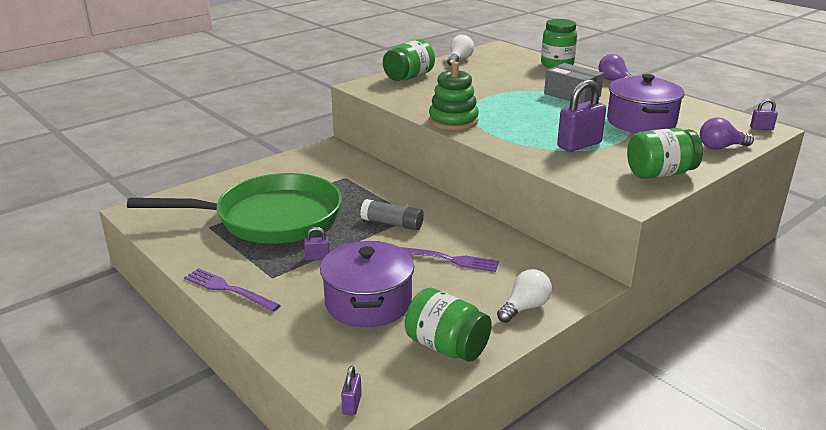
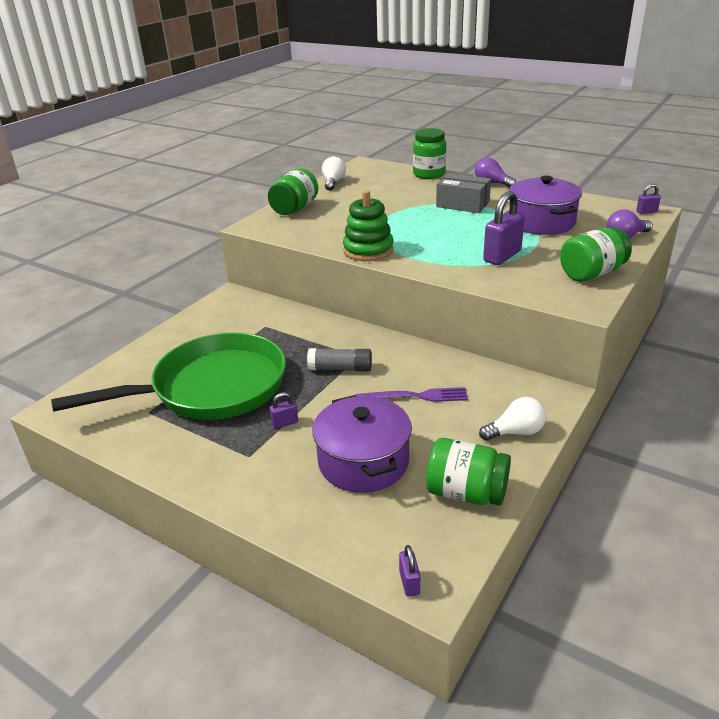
camera: 15 degrees left, 5 degrees up
(228, 289) = (209, 481): purple fork -> none
(525, 307) = (515, 432): white light bulb -> white light bulb turned 45 degrees clockwise

